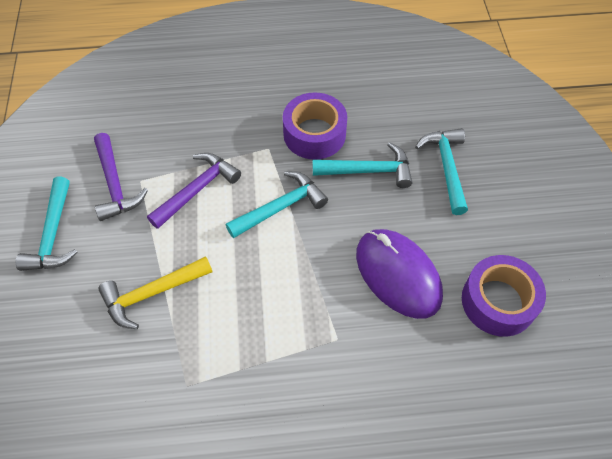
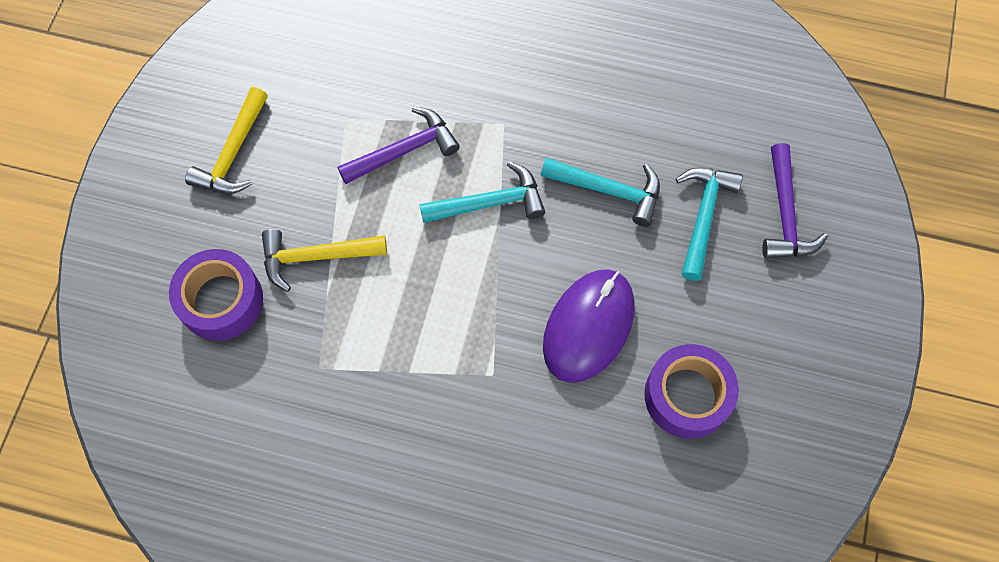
camera: 20 degrees right, 10 degrees up
(53, 234) = (233, 153): turquoise hammer -> yellow hammer
(115, 184) = (316, 114): purple hammer -> purple hammer (785, 213)
(314, 134) = (564, 122): purple tape -> purple tape (221, 300)
(398, 274) = (588, 326): purple mouse -> purple mouse turned 45 degrees clockwise

